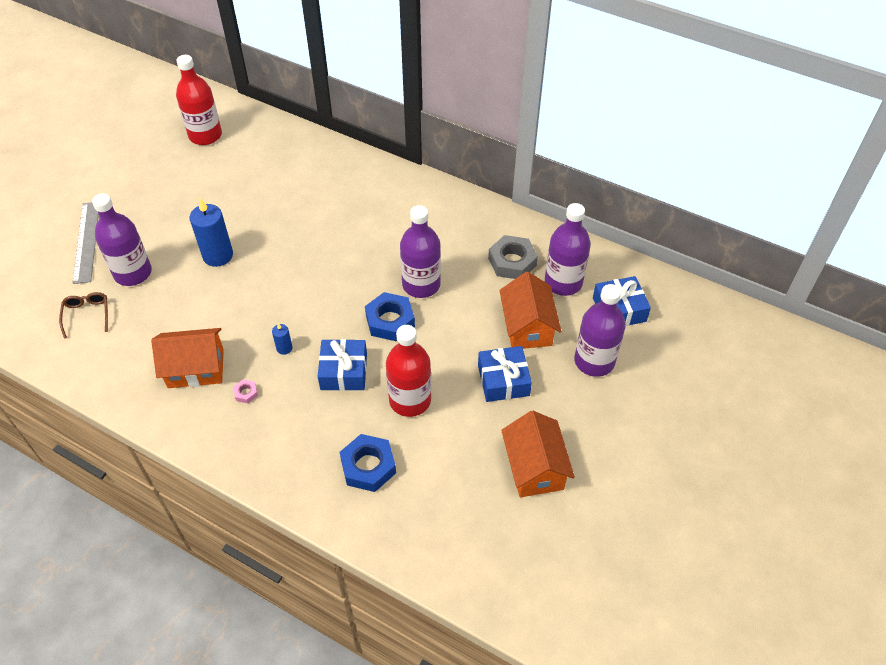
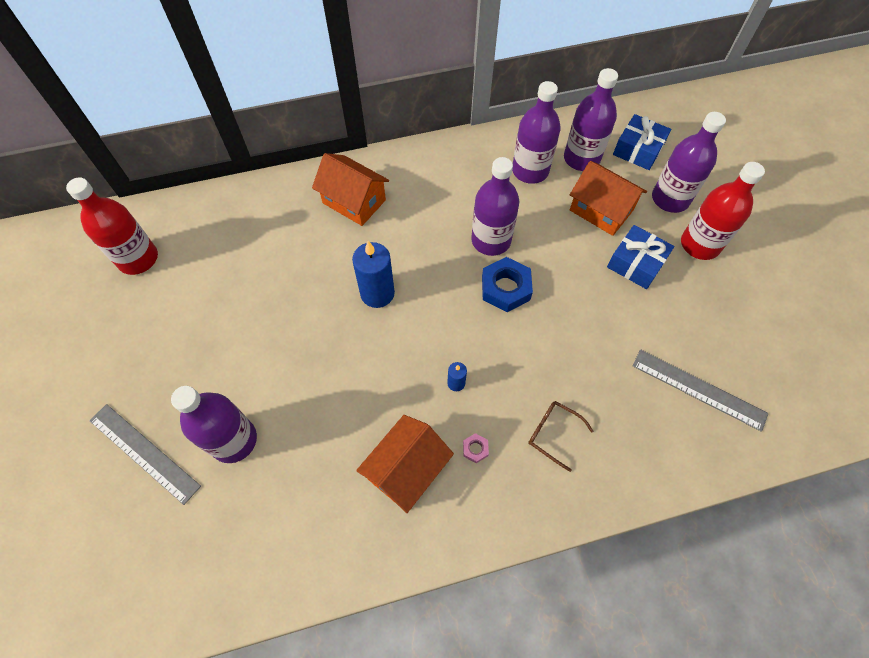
camera: 45 degrees left, 10 degrees up
(87, 315) = (240, 520): brown glasses -> brown glasses (553, 434)
(218, 255) = (295, 355): blue candle -> blue candle (377, 293)
(344, 371) = (525, 359): blue gift -> none
(368, 466) = (637, 415): blue nut -> none
(410, 400) = (598, 336): red bottle -> red bottle (700, 244)
(431, 491) = (698, 389): none -> grey ruler
(512, 262) = (530, 171): grey nut -> purple bottle
(534, 468) = (733, 307): orange house -> orange house (354, 201)

